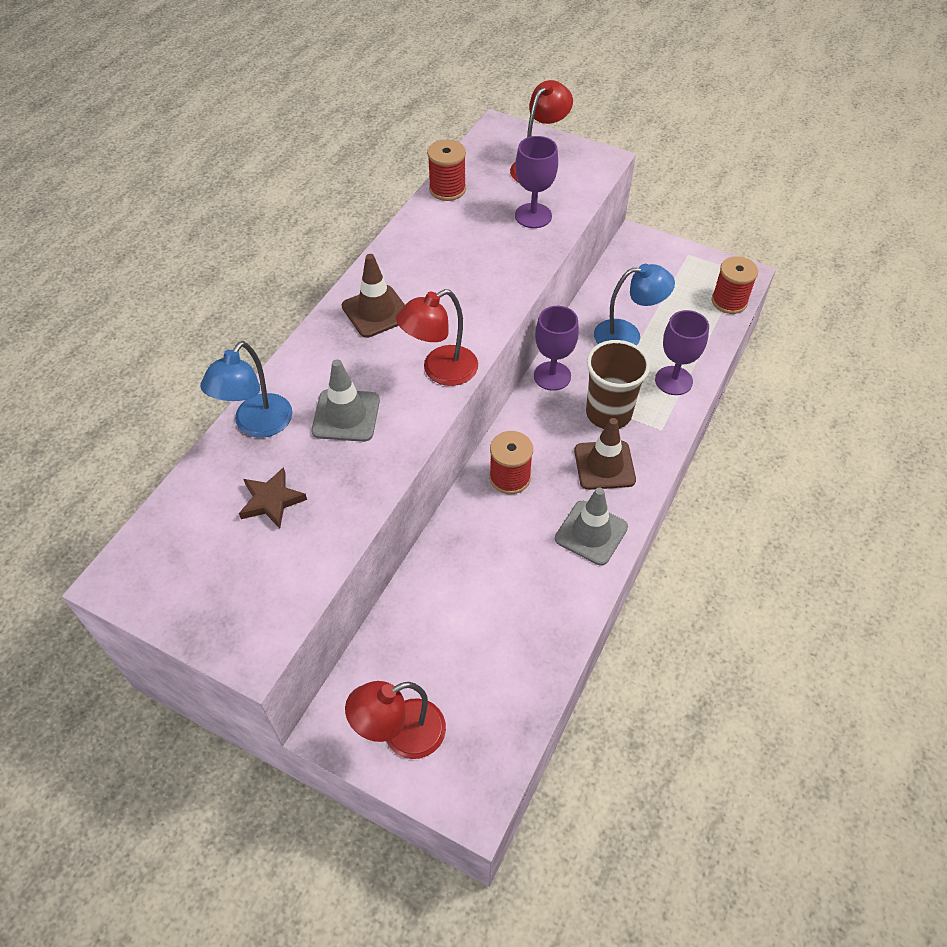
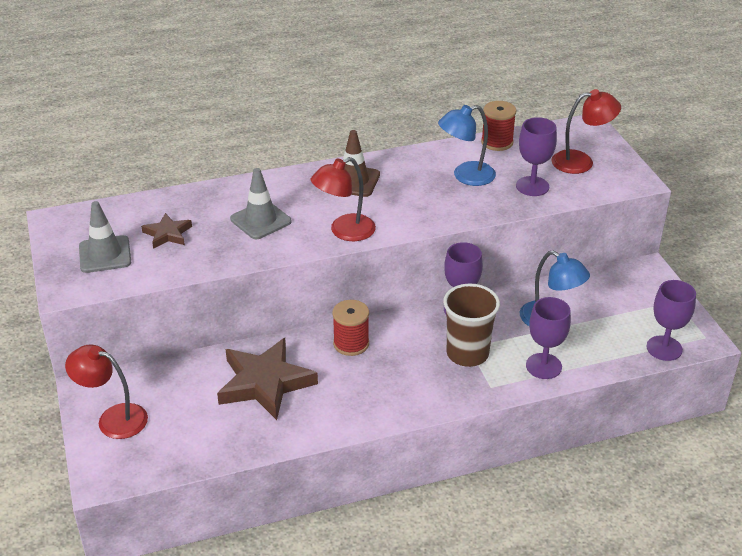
camera: 45 degrees right, 15 degrees down
(257, 425) = (210, 196): blue lamp -> blue lamp (466, 176)
(440, 371) = (344, 231): red lamp -> red lamp turned 45 degrees counterclockwise
(489, 576) = (265, 383): none -> brown star
(591, 533) = (357, 407): grey traffic cone -> grey traffic cone (105, 254)
(604, 465) = (420, 379): brown traffic cone -> none
(729, 301) = (664, 348): red spool -> purple goblet

